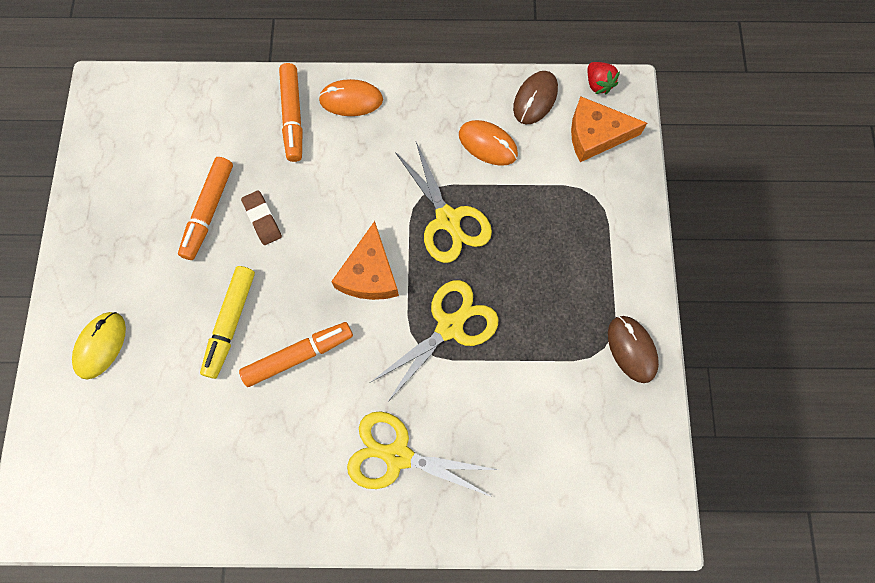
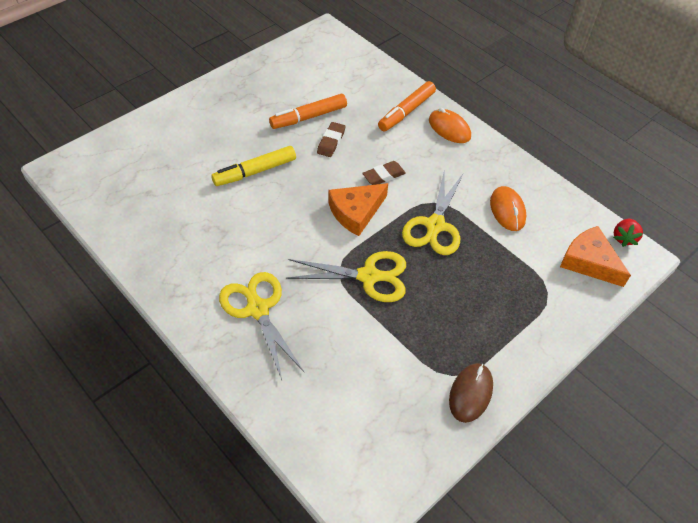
camera: 45 degrees right, 20 degrees down
(101, 345) = (184, 128): yellow mouse -> none
(298, 356) = (268, 215): orange marker -> none
(350, 210) = (383, 176): none -> brown eraser
(535, 99) = (568, 212): brown mouse -> none

